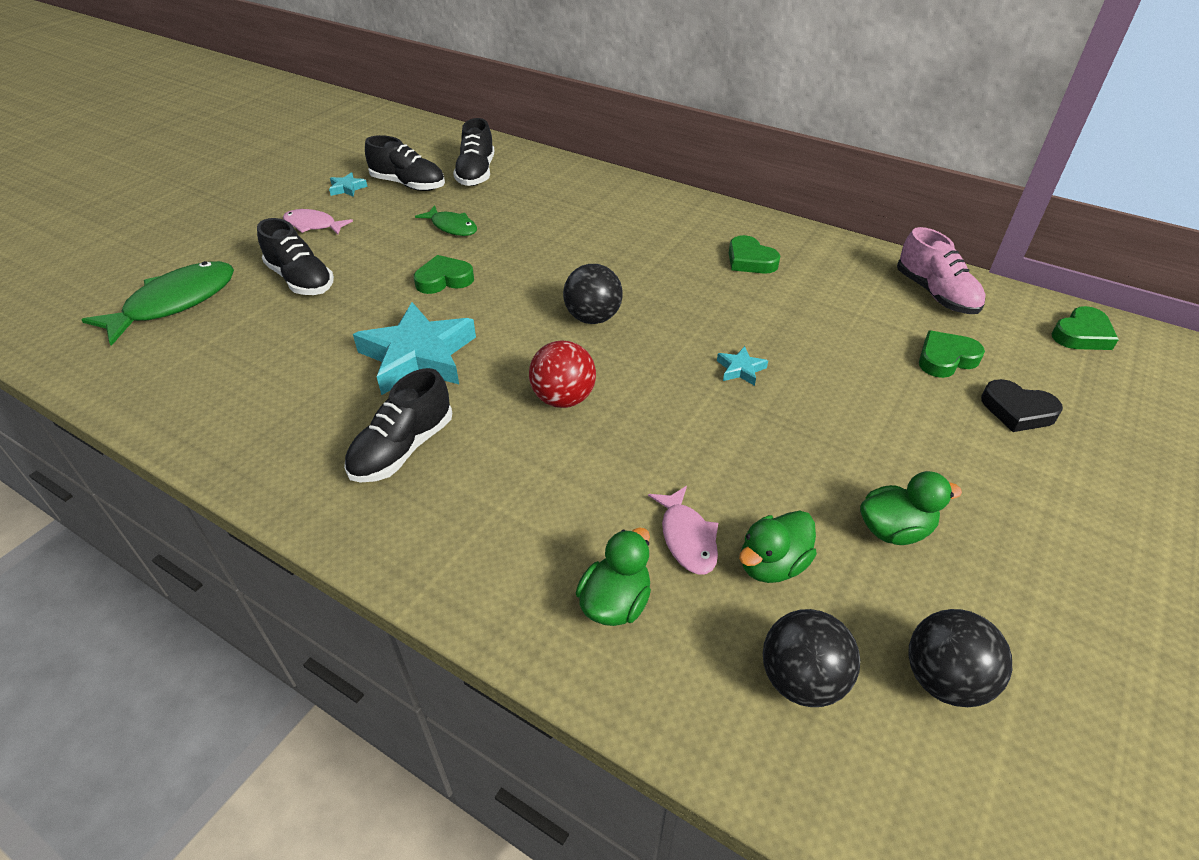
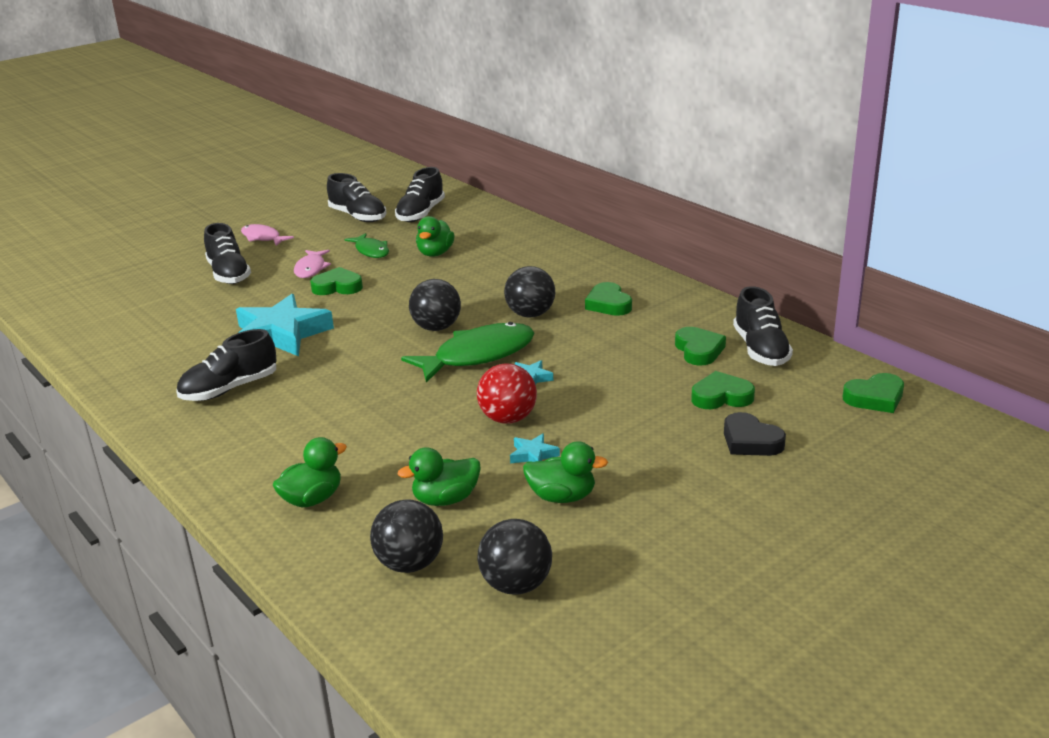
camera: 20 degrees right, 15 degrees down
(175, 303) = (130, 278): green fish -> green fish (478, 356)
(347, 188) = (307, 214): turquoise star -> turquoise star (533, 455)
(526, 221) = (435, 253): none -> green duck
(563, 398) = (370, 376): red ball -> red ball (508, 418)
(681, 285) = (530, 314): none -> black ball
(687, 538) = (394, 473): pink fish -> pink fish (311, 269)
(879, 304) = (698, 350): none -> green heart
(935, 294) = (760, 350): pink shoe -> black shoe

